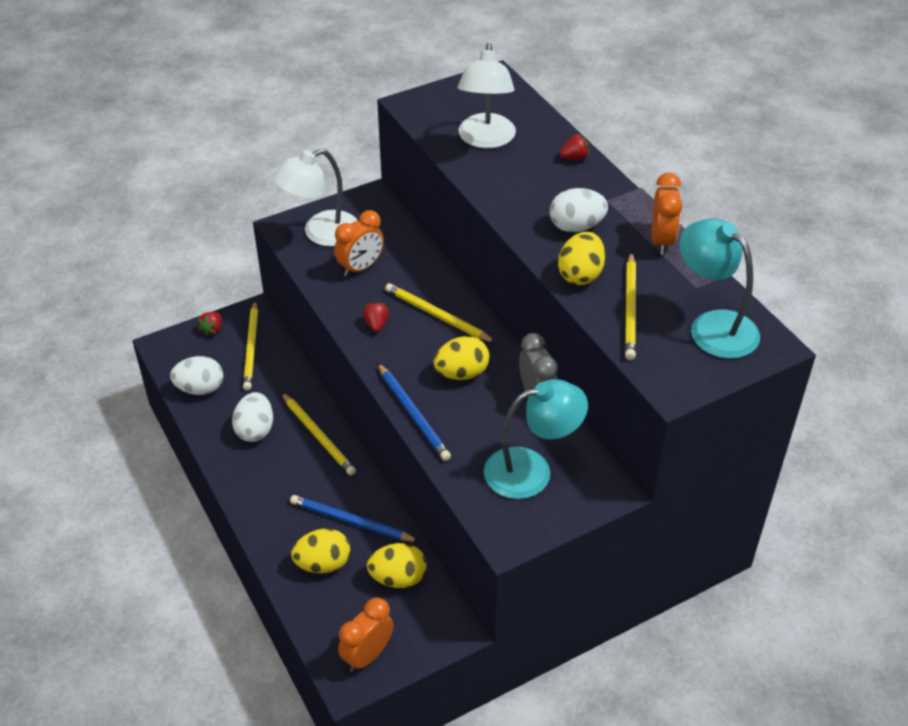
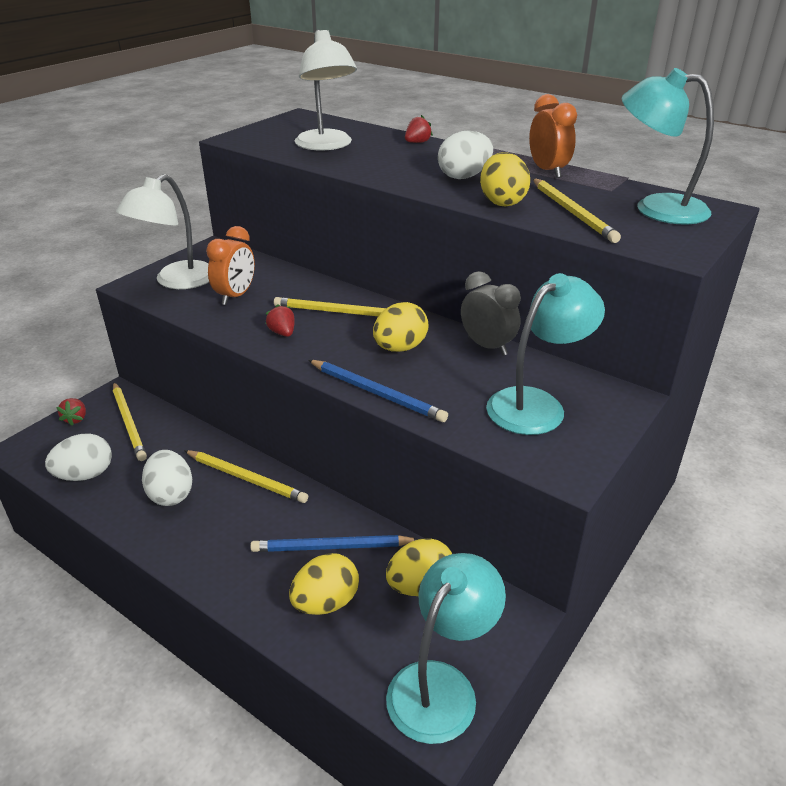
camera: 25 degrees left, 10 degrees down
(367, 655) = (441, 685): orange clock -> turquoise lamp

